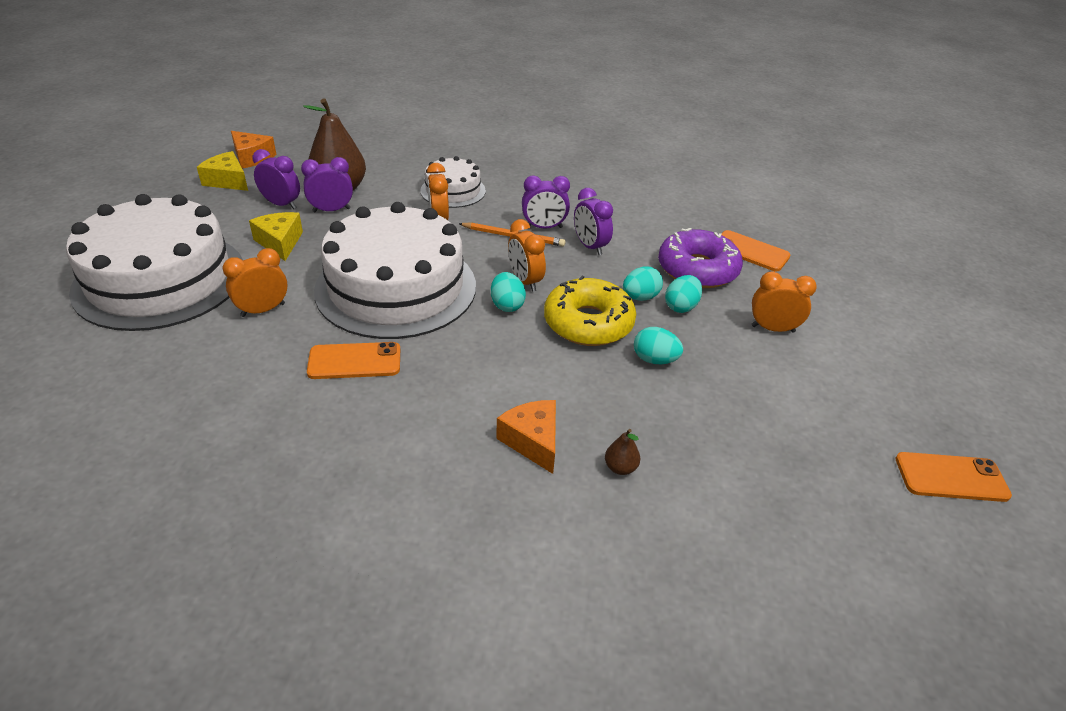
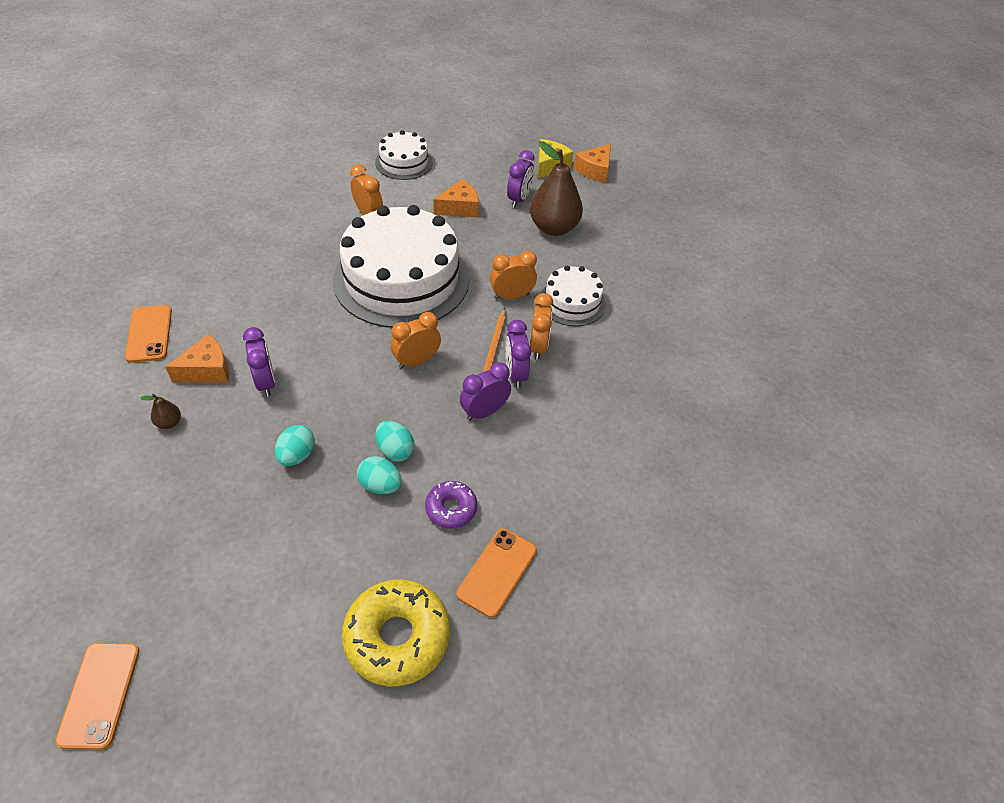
camera: 85 degrees right, 10 degrees up
(160, 279) = (404, 162): white cake -> white cake, size x0.49
(280, 242) = (459, 208): yellow cheese -> orange cheese
(331, 210) = (516, 228): purple clock -> purple clock (266, 382)
(354, 361) = (307, 267): orange phone -> orange phone (149, 334)
(507, 305) = (378, 349): turquoise egg -> none
(588, 323) = (353, 407): yellow donut -> yellow donut (397, 637)
(697, 269) = (451, 508): purple donut -> purple donut, size x0.55
(773, 329) = (342, 569): orange clock -> orange clock (538, 347)

